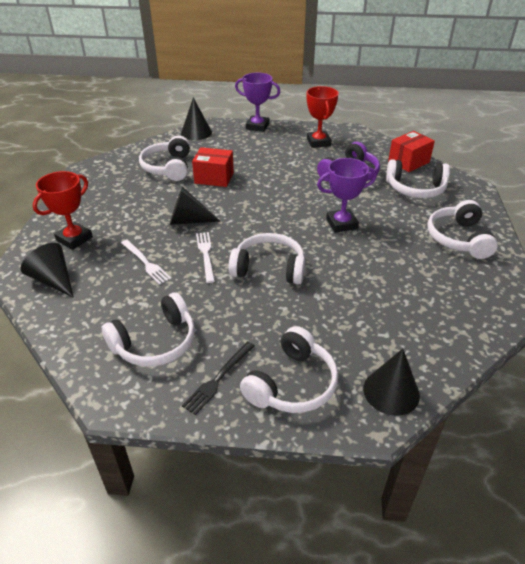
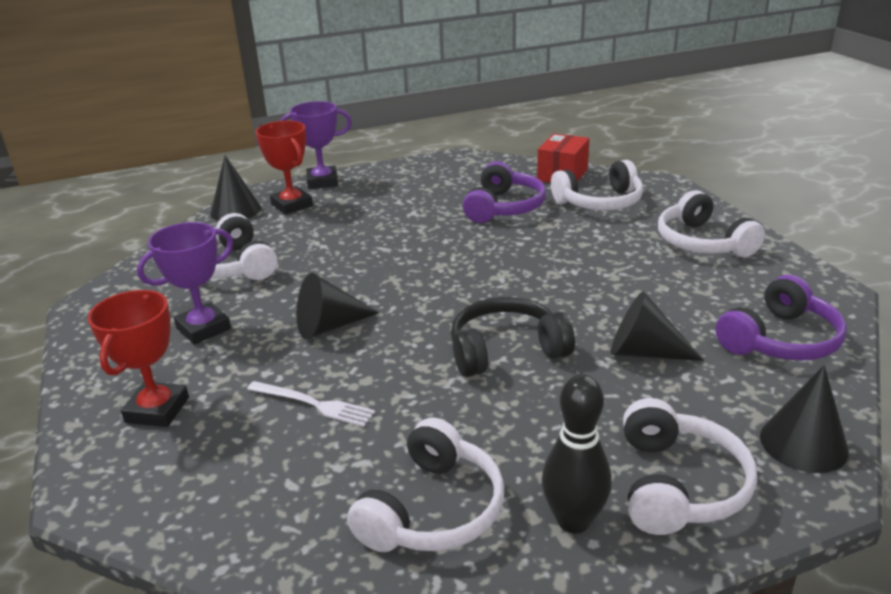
camera: 25 degrees left, 10 degrees down
(53, 280) = (173, 483): black cone -> black cone (644, 352)
(206, 254) = (398, 362): white fork -> none
(214, 178) = (317, 260): red box -> none
(218, 378) = (573, 521): black fork -> black bowling pin
(269, 268) = (506, 350): white headphones -> black headphones
(318, 142) = (426, 180): red trophy -> red trophy (292, 205)
(341, 224) = (549, 267): purple trophy -> purple trophy (203, 328)
(444, 322) = (780, 340): none -> purple headphones

